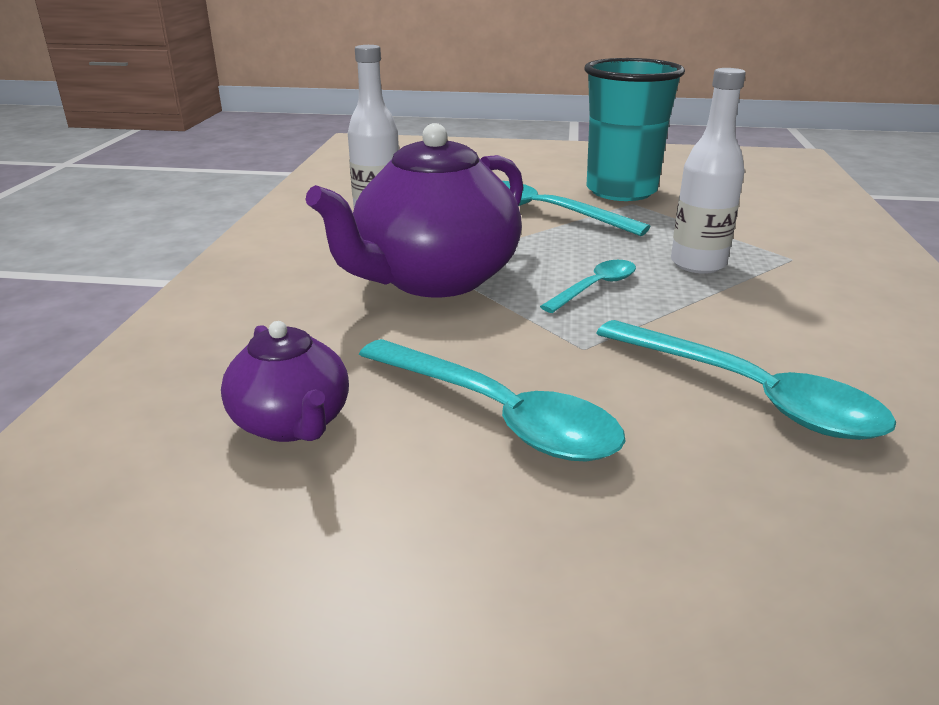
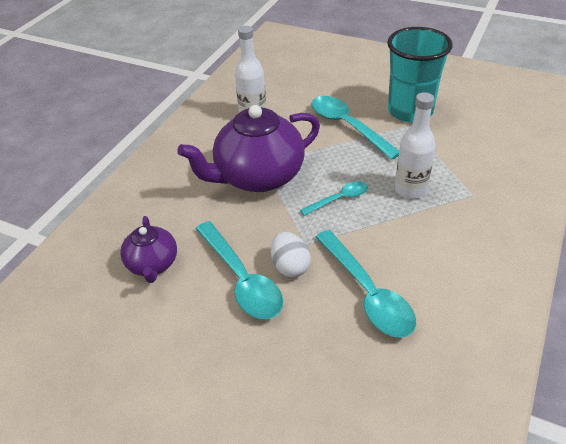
camera: 20 degrees right, 15 degrees up
(579, 381) = (290, 266): none -> white egg

